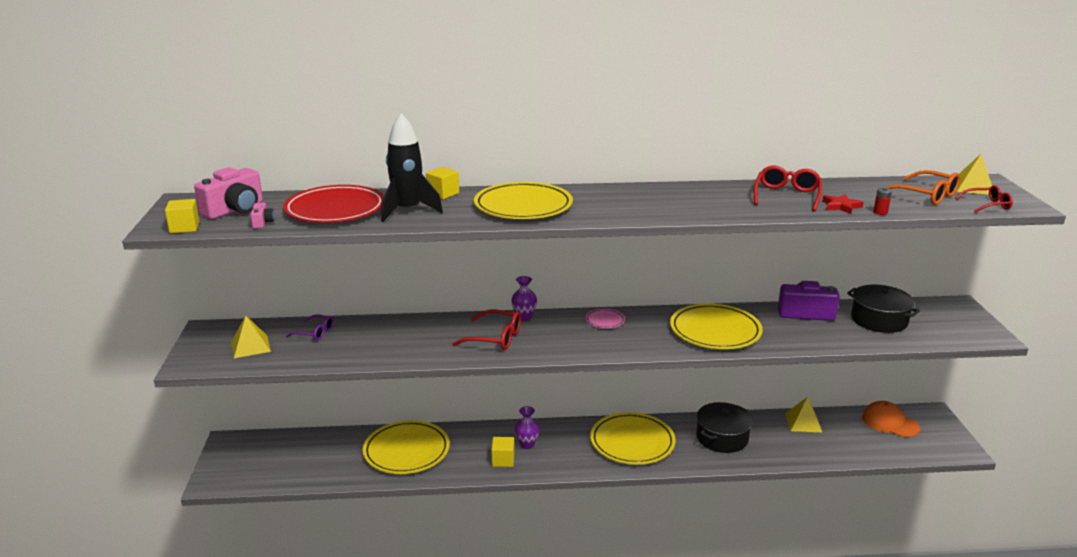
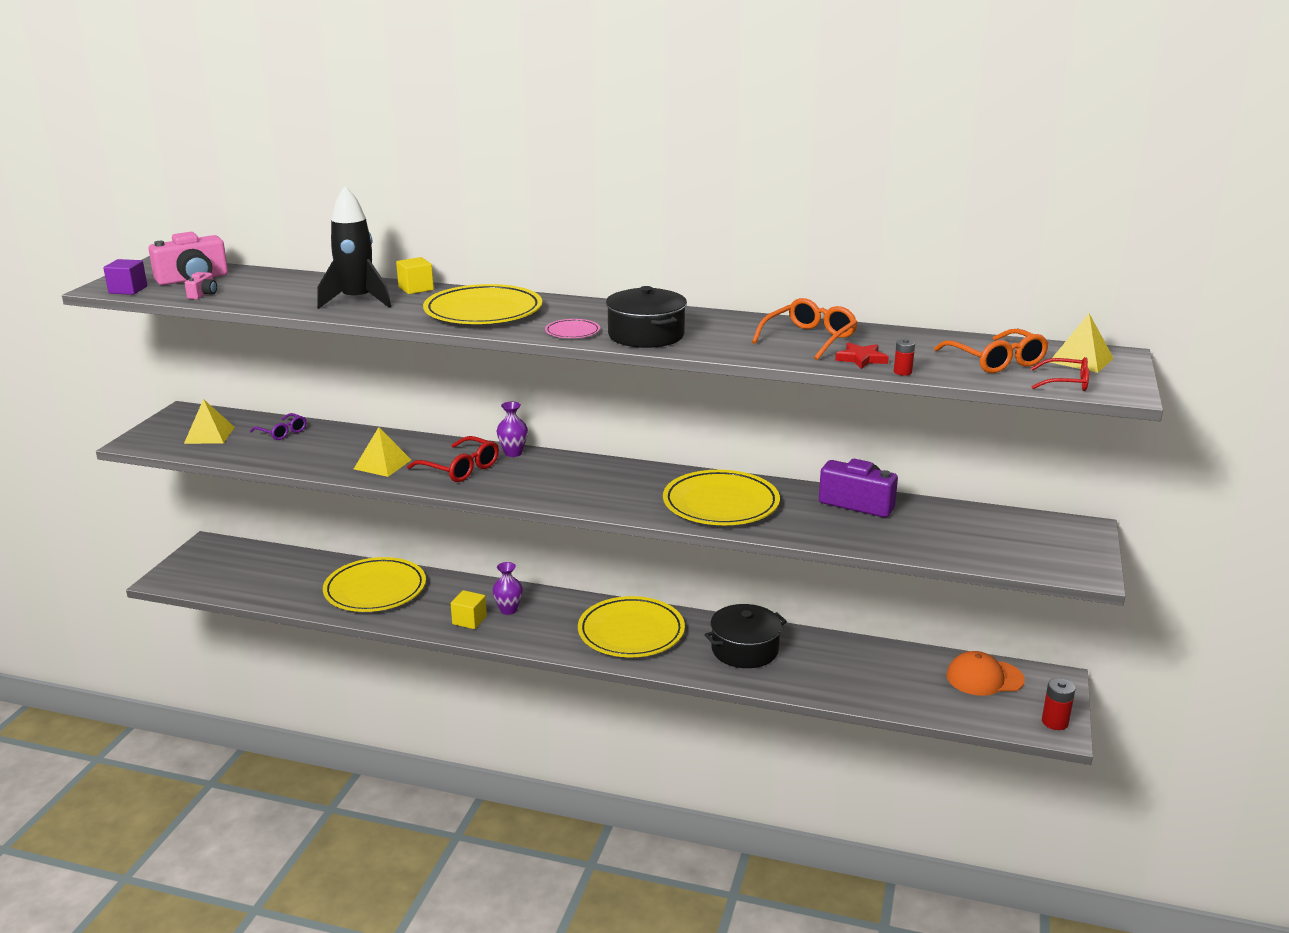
camera: 20 degrees right, 0 degrees up
(184, 227) = (128, 290): yellow cube -> purple cube
(335, 209) = (287, 290): red plate -> none
(605, 320) = (601, 471): pink plate -> pink plate (572, 332)
(787, 196) = (809, 339): red glasses -> orange glasses
(803, 422) = (865, 654): yellow pyramid -> yellow pyramid (382, 464)
(879, 320) = (948, 527): black pot -> black pot (646, 335)
(890, 422) = (984, 678): orange cap -> orange cap turned 60 degrees counterclockwise
(956, 444) = (1055, 722): none -> red battery

